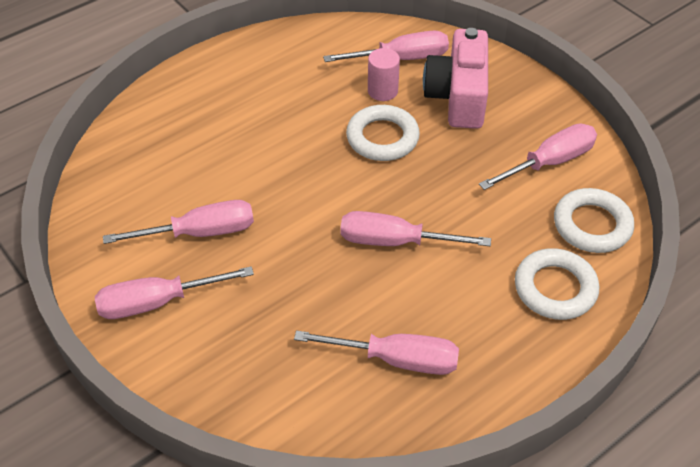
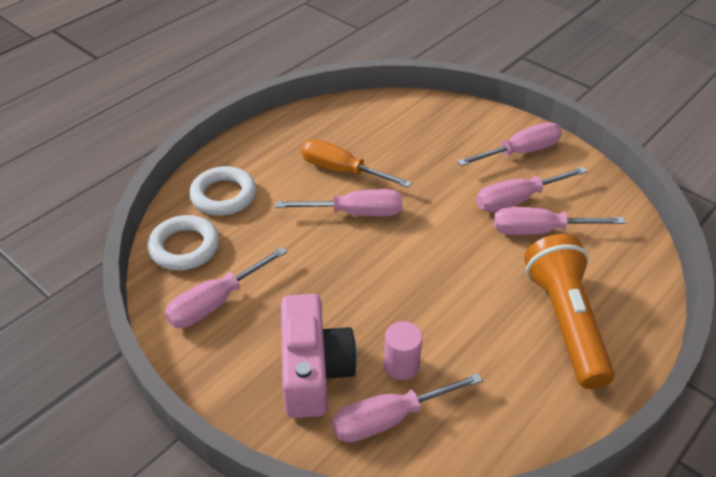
camera: 170 degrees right, 5 degrees down
(225, 105) = (565, 322): none -> orange flashlight
(382, 138) = (388, 306): white ring -> none
(395, 359) = (340, 141): pink screwdriver -> pink screwdriver (540, 230)
(400, 305) = (342, 171): none -> orange screwdriver

